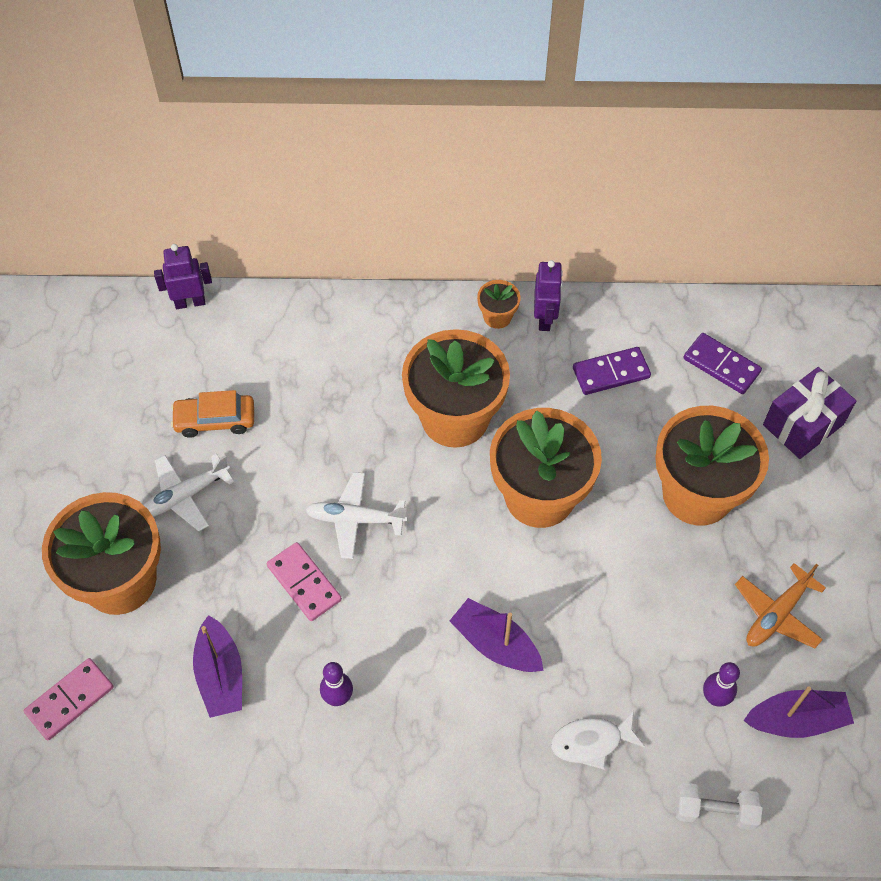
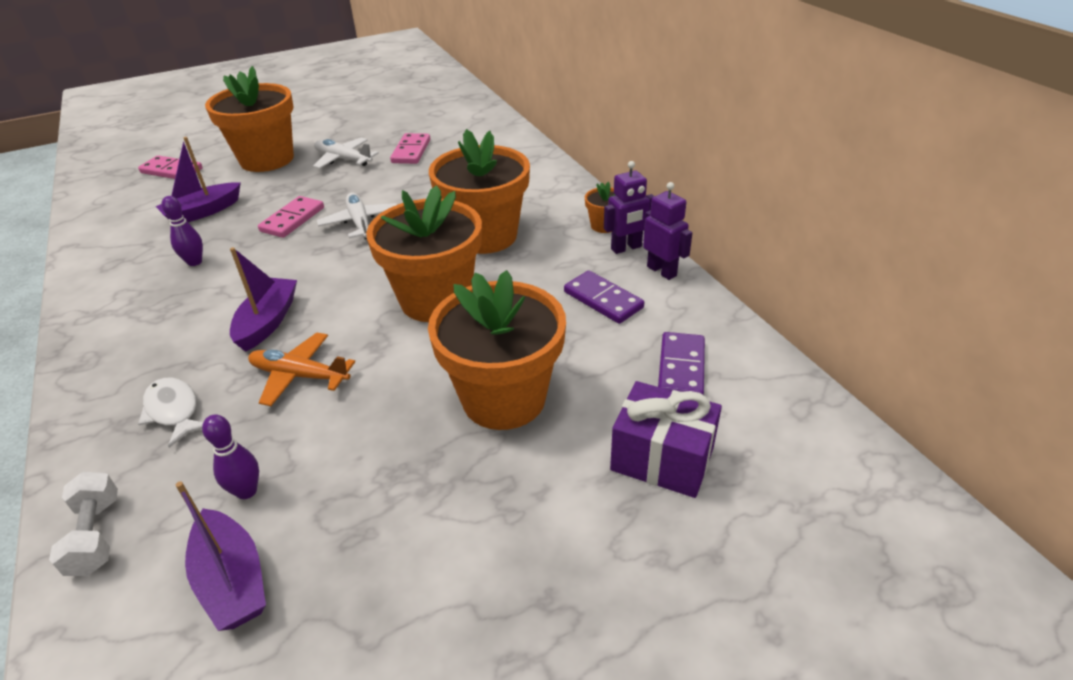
camera: 65 degrees right, 20 degrees down
(190, 302) = (498, 118): purple robot -> purple robot (662, 271)
(215, 420) = (411, 151): orange car -> pink domino
(776, 614) = (379, 514): orange plane -> orange plane (299, 375)

